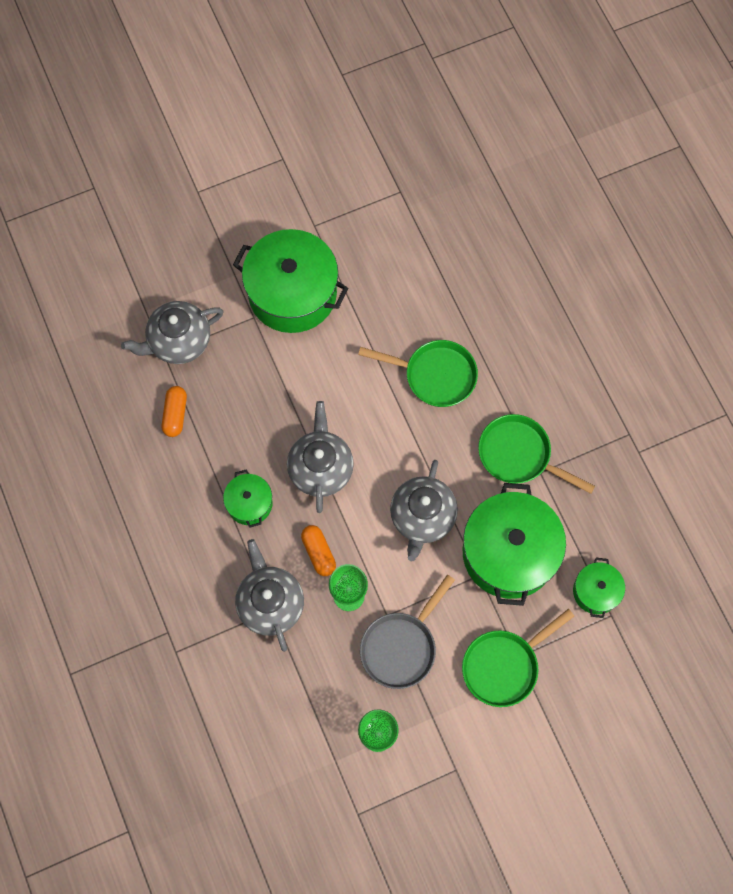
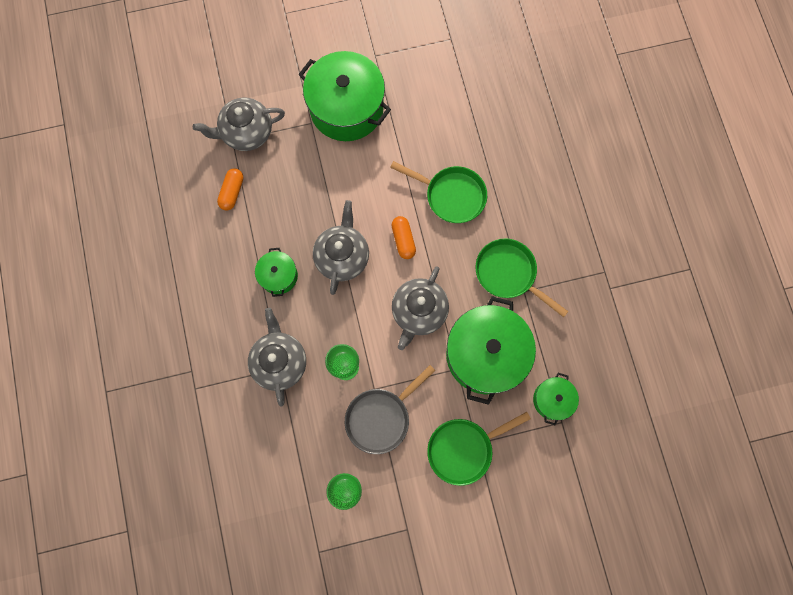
camera: 10 degrees right, 5 degrees up
(318, 553) = (327, 327): orange capsule -> orange capsule (403, 240)

